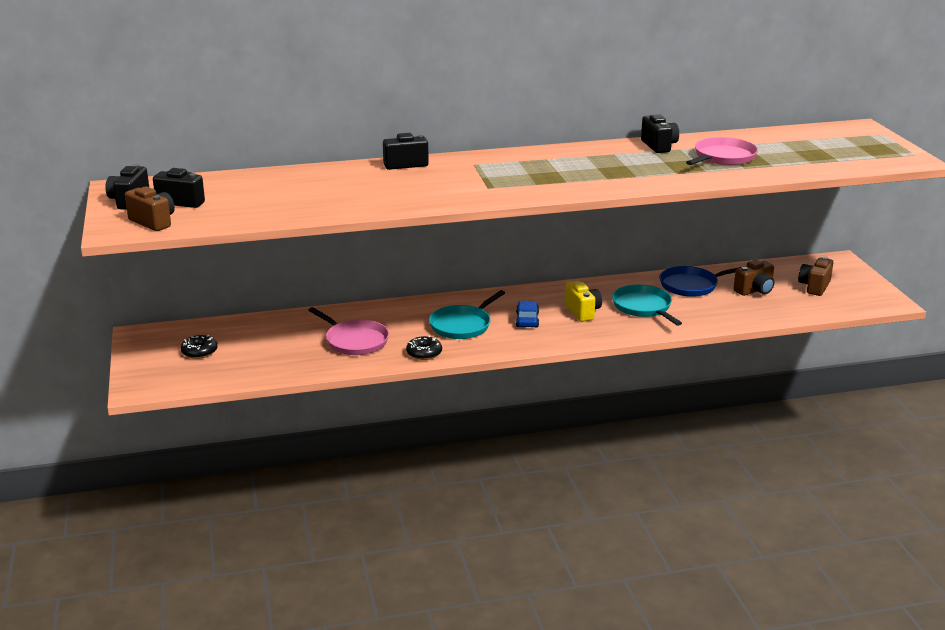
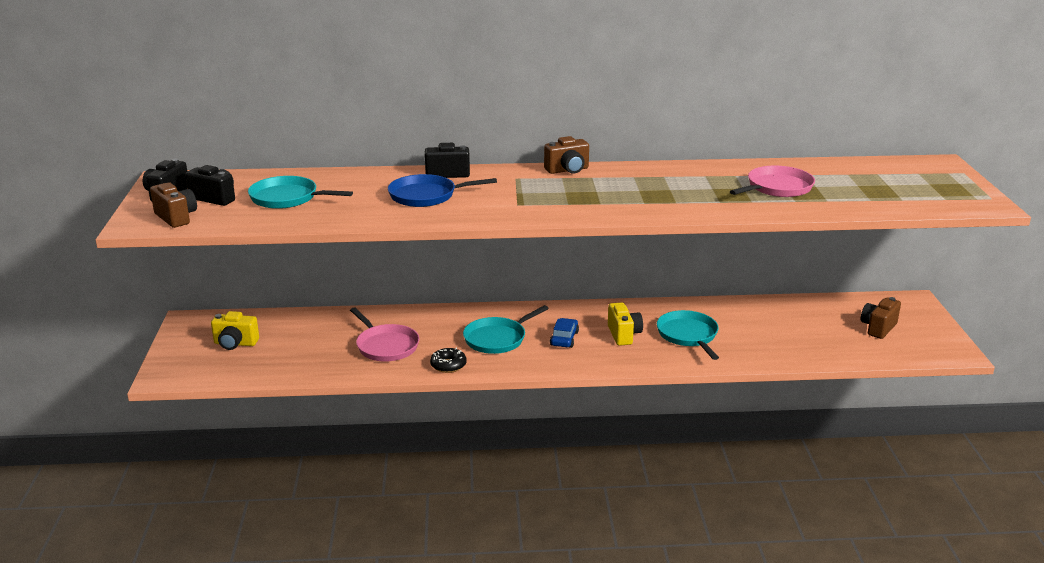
camera: 10 degrees right, 0 degrees up
(199, 352) = (235, 344): black donut -> yellow camera
(256, 196) = (287, 198): none -> turquoise pan
(659, 146) = (714, 171): black camera -> none
(691, 285) = (746, 315): blue pan -> blue pan (426, 196)
(755, 290) = (812, 327): brown camera -> brown camera (567, 170)

